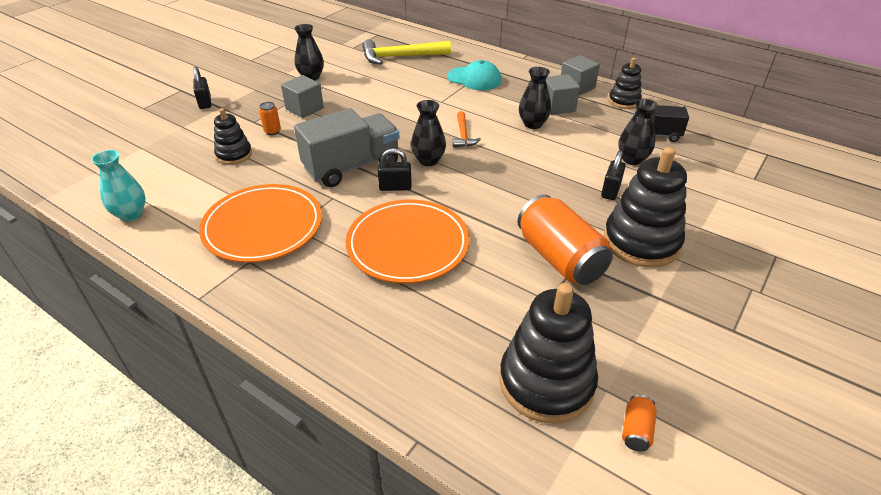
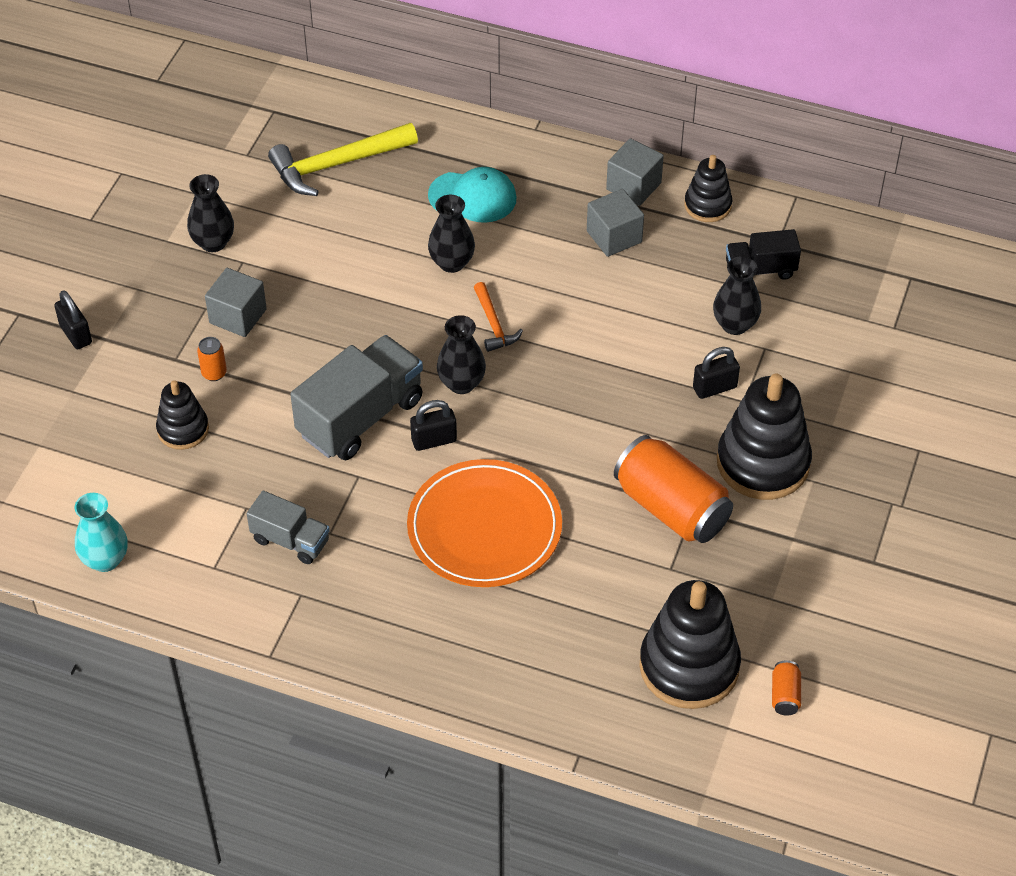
camera: 15 degrees left, 10 degrees up
(263, 226) = (290, 540): orange plate -> grey truck
(533, 124) = (586, 282): black vase -> black vase (452, 263)
(610, 191) = (714, 388): black padlock -> black padlock turned 60 degrees clockwise

